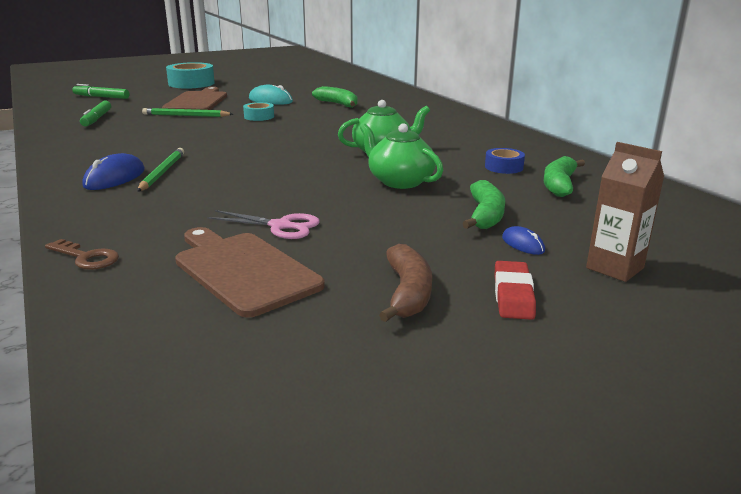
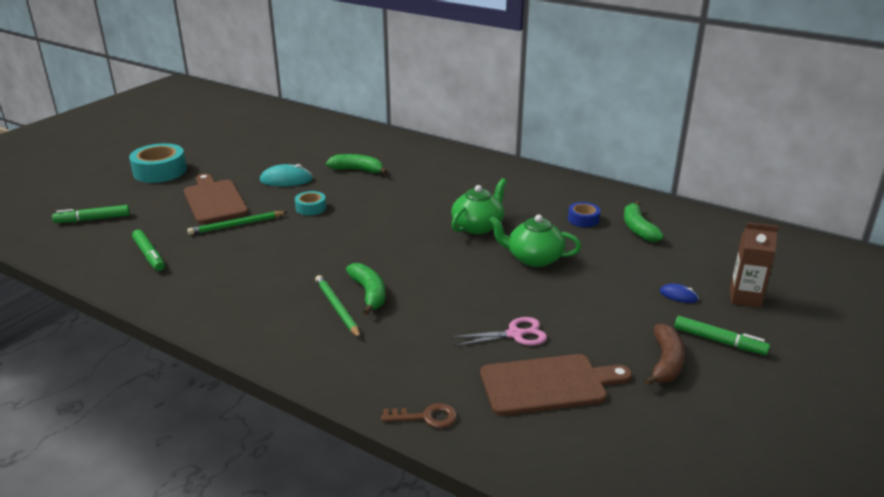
camera: 30 degrees left, 5 degrees up
(115, 178) = (306, 328): blue mouse -> none
(243, 270) = (548, 384): brown cutting board -> brown cutting board turned 150 degrees clockwise
(407, 293) = (665, 363): brown banana -> brown banana turned 45 degrees clockwise
(485, 215) = (628, 276): green banana -> green banana (369, 293)
(513, 295) = (719, 341): red eraser -> green marker

